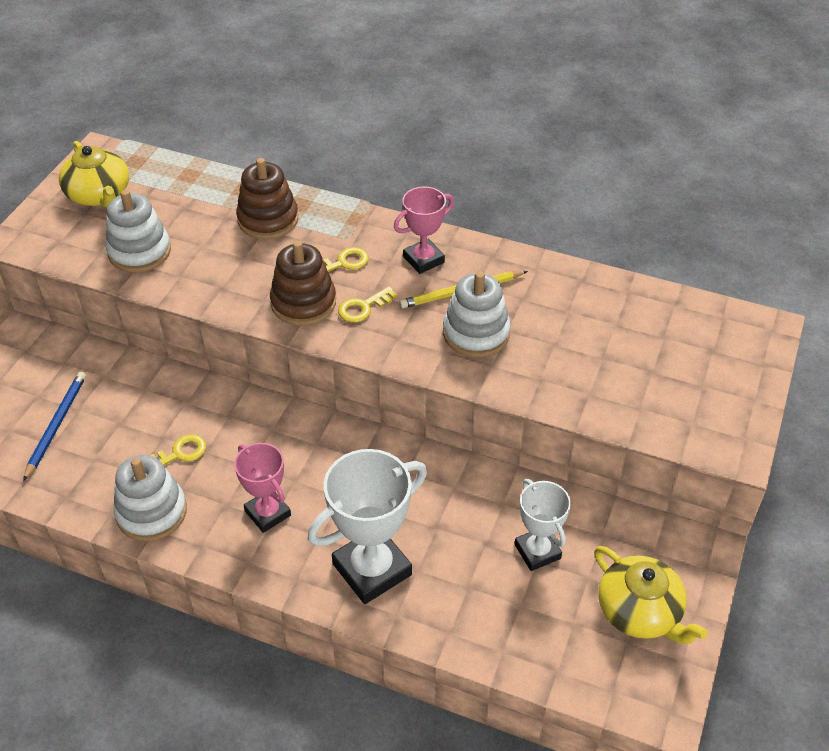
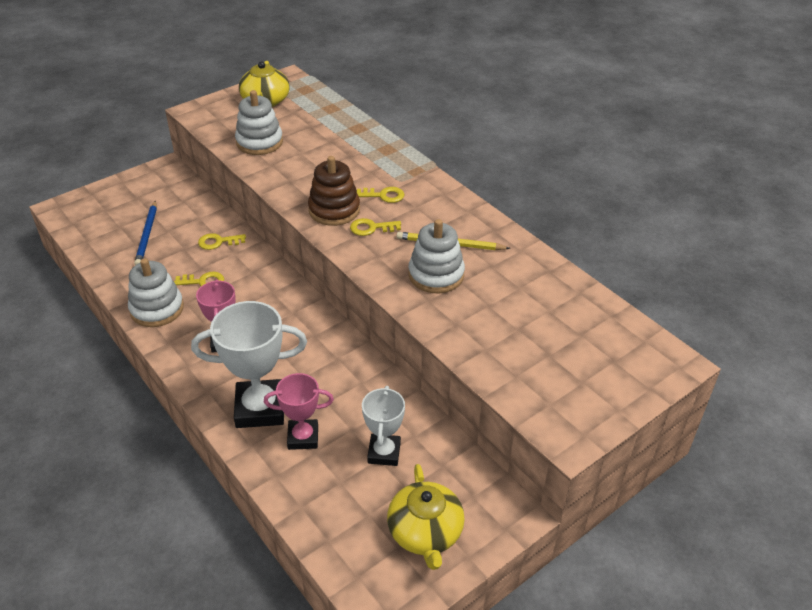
camera: 30 degrees right, 5 degrees down
(56, 426) = (147, 235): blue pencil -> blue pencil turned 135 degrees clockwise
(155, 397) = (218, 242): none -> yellow key
(268, 219) = (357, 151): brown stacking toy -> none
(423, 260) = (441, 214): pink trophy -> pink trophy (303, 437)

